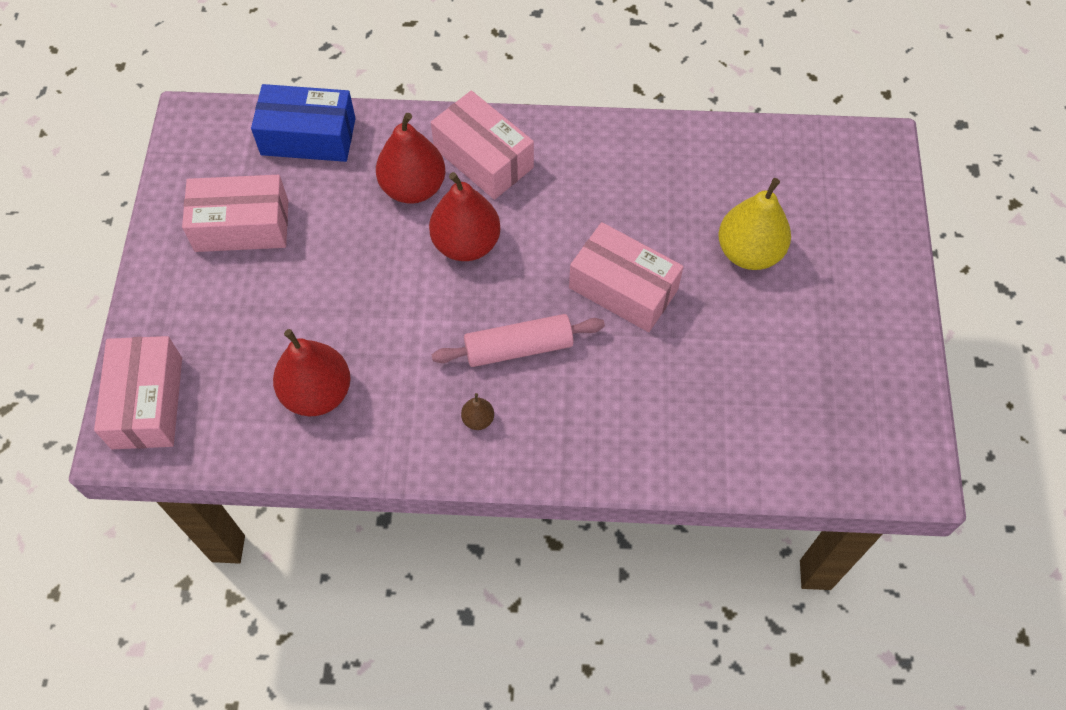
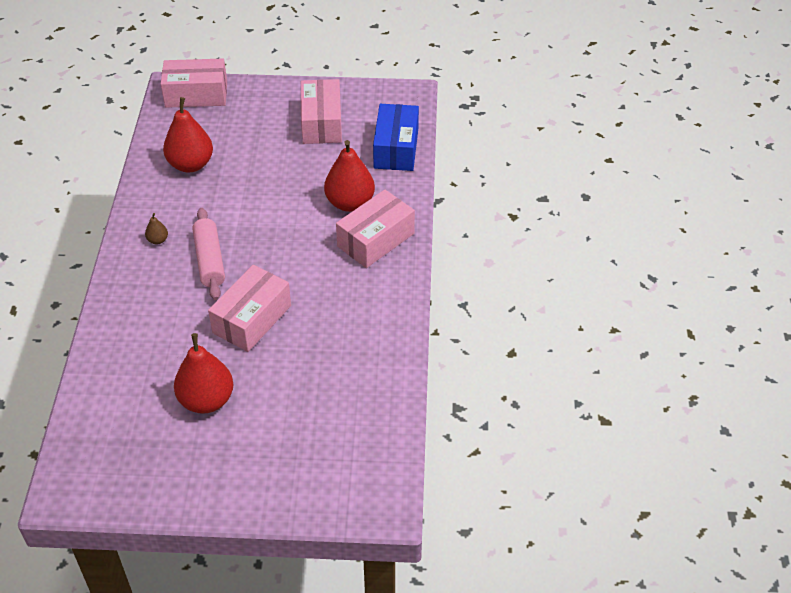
camera: 90 degrees right, 15 degrees down
(466, 243) = (299, 232): red pear -> red pear (206, 400)
(749, 252) = (278, 400): yellow pear -> none

